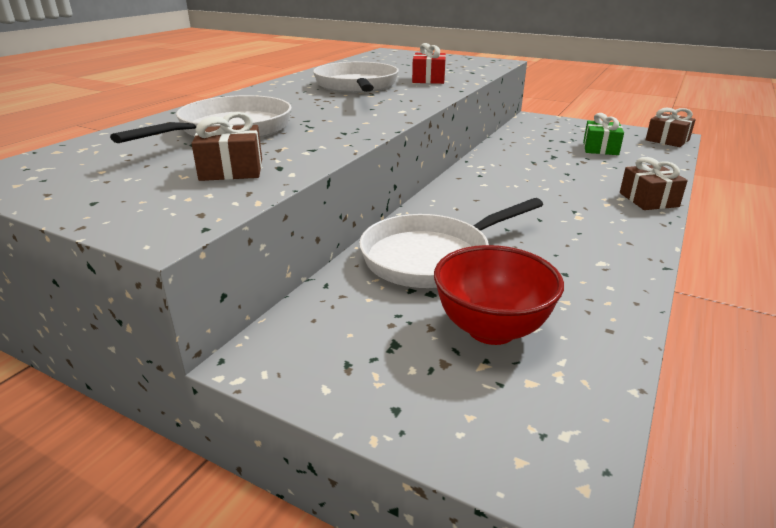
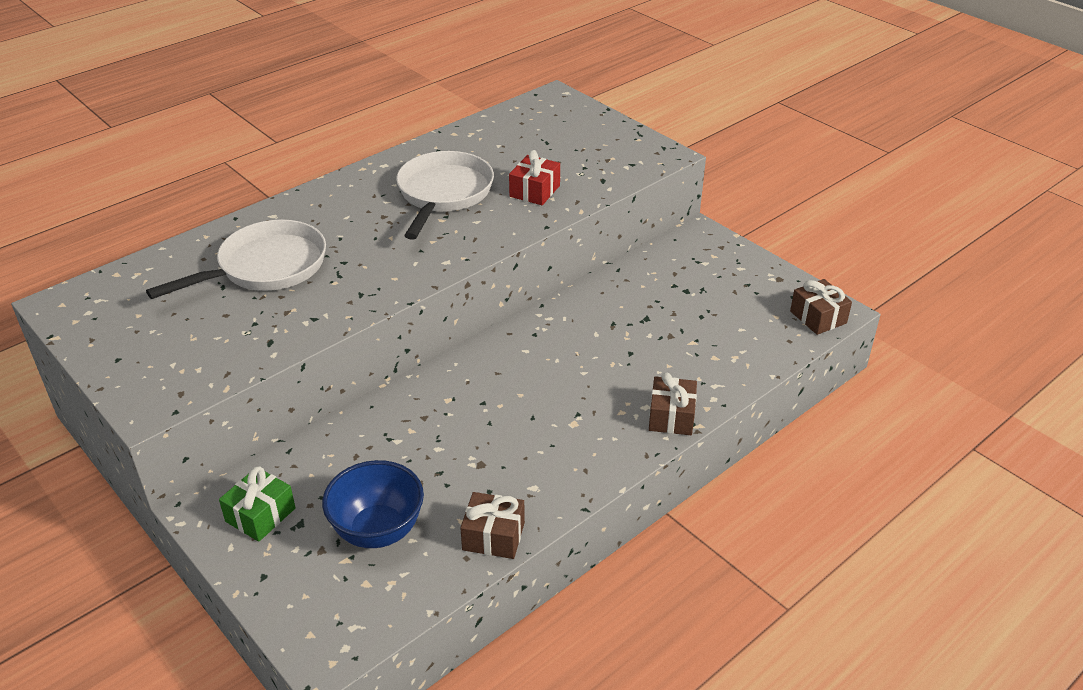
camera: 20 degrees right, 10 degrees up
(231, 170) = (232, 337): brown gift -> brown gift (493, 536)
(432, 257) = (394, 441): white pan -> none
(491, 329) = (378, 531): red bowl -> blue bowl
(600, 148) = (716, 316): green gift -> green gift (260, 515)

